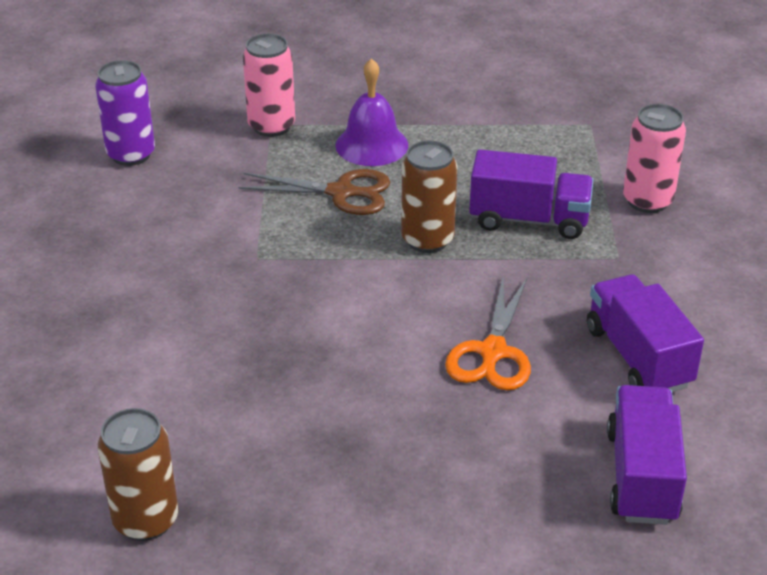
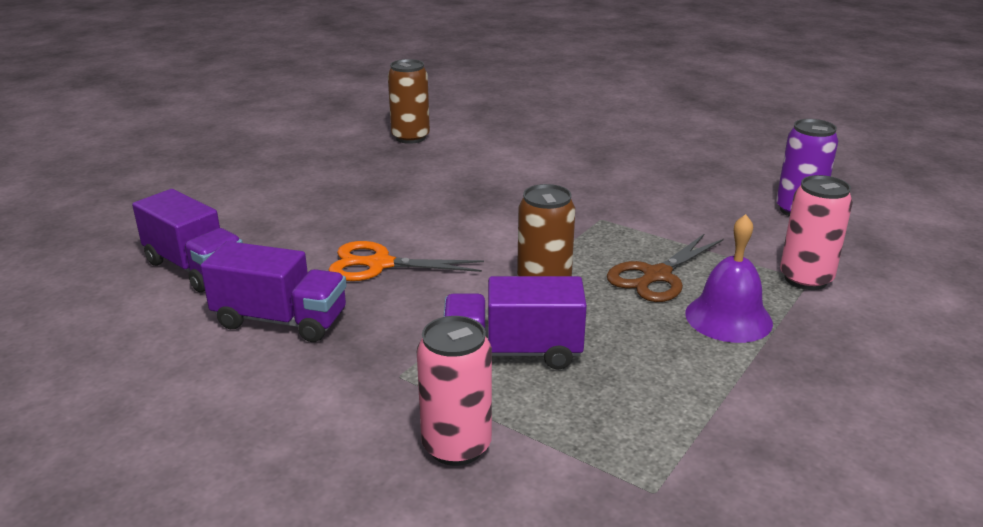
camera: 125 degrees right, 10 degrees down
(492, 352) = (380, 264): orange scissors -> orange scissors turned 45 degrees counterclockwise
(529, 220) = (513, 352): purple truck -> purple truck turned 45 degrees clockwise

